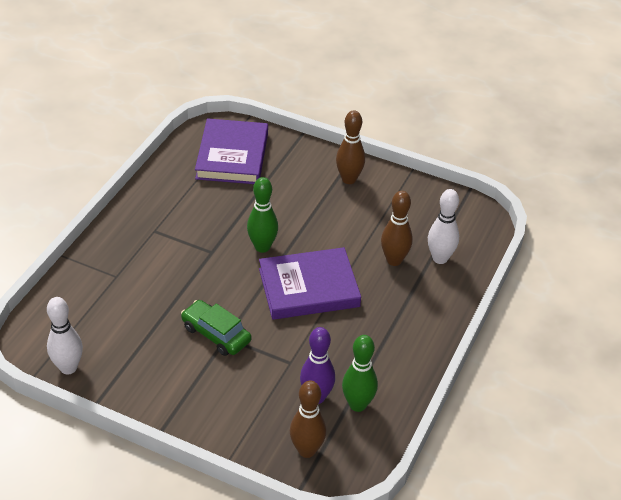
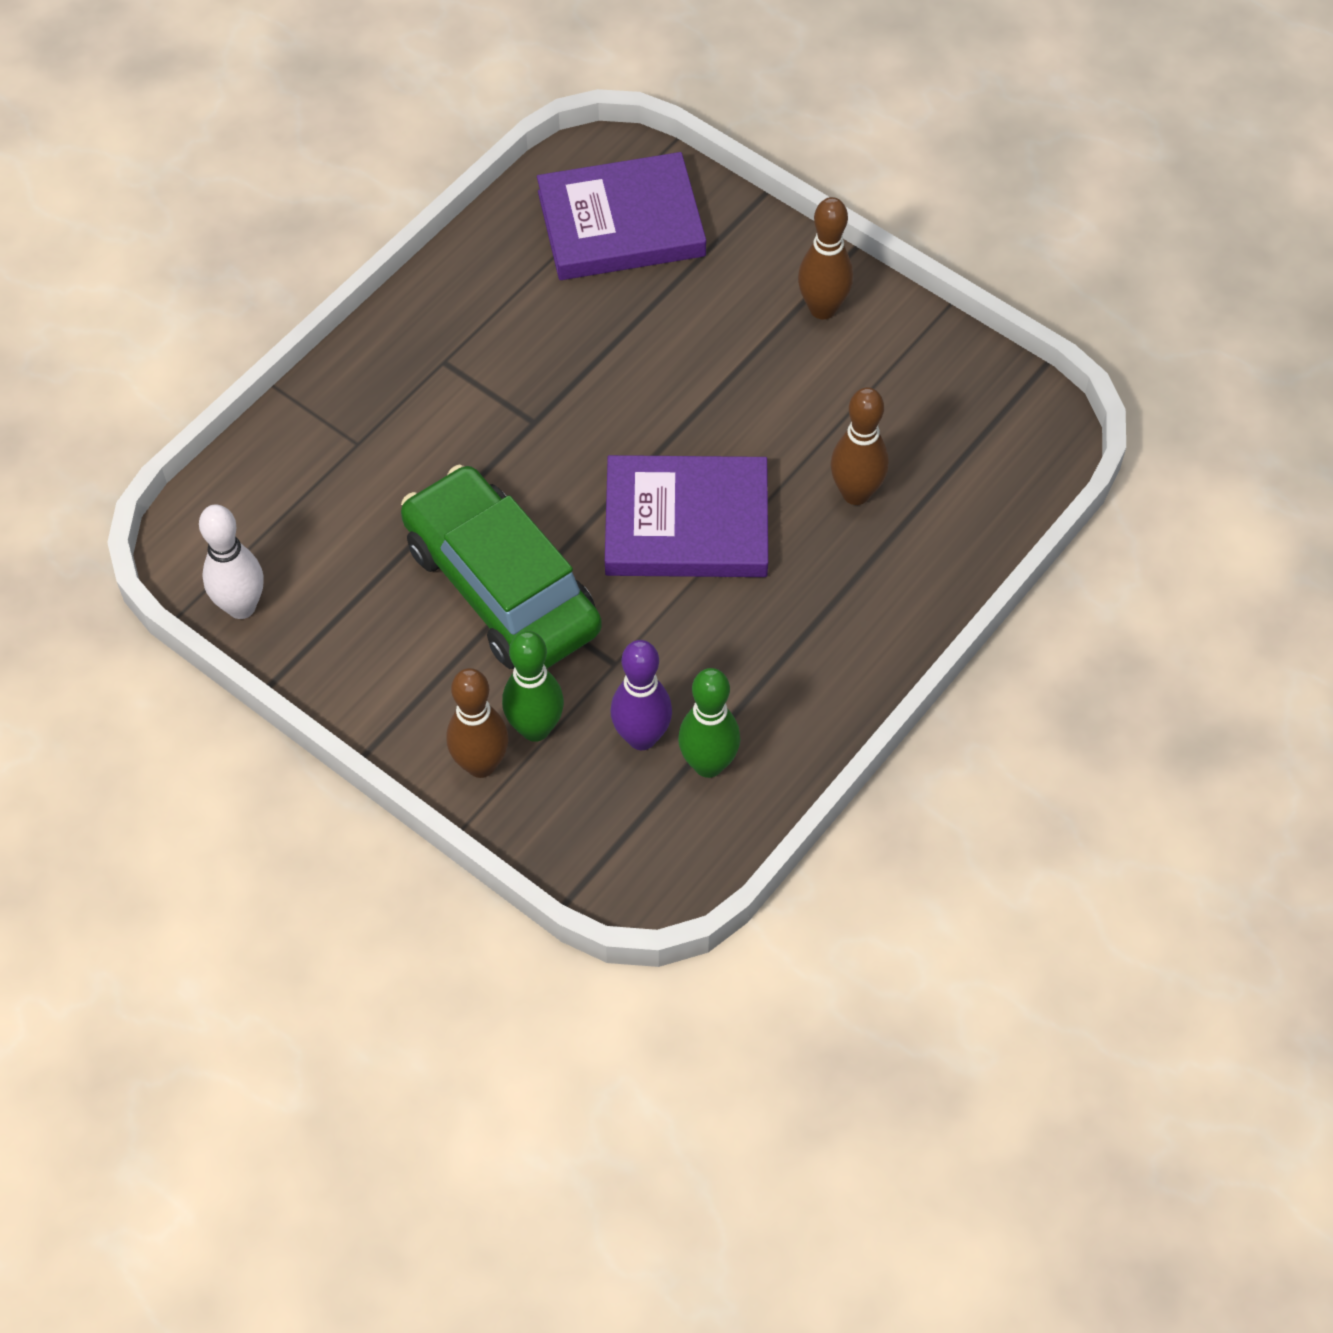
camera: 15 degrees right, 15 degrees up
(216, 334) = (502, 586): green car -> green car, size x1.81
(232, 156) = (621, 224): purple book -> purple book turned 60 degrees clockwise
(262, 247) = (626, 427): green bowling pin -> green bowling pin (535, 728)
(307, 450) = (599, 831): brown bowling pin -> brown bowling pin (481, 764)
(440, 258) = (941, 503): white bowling pin -> none

